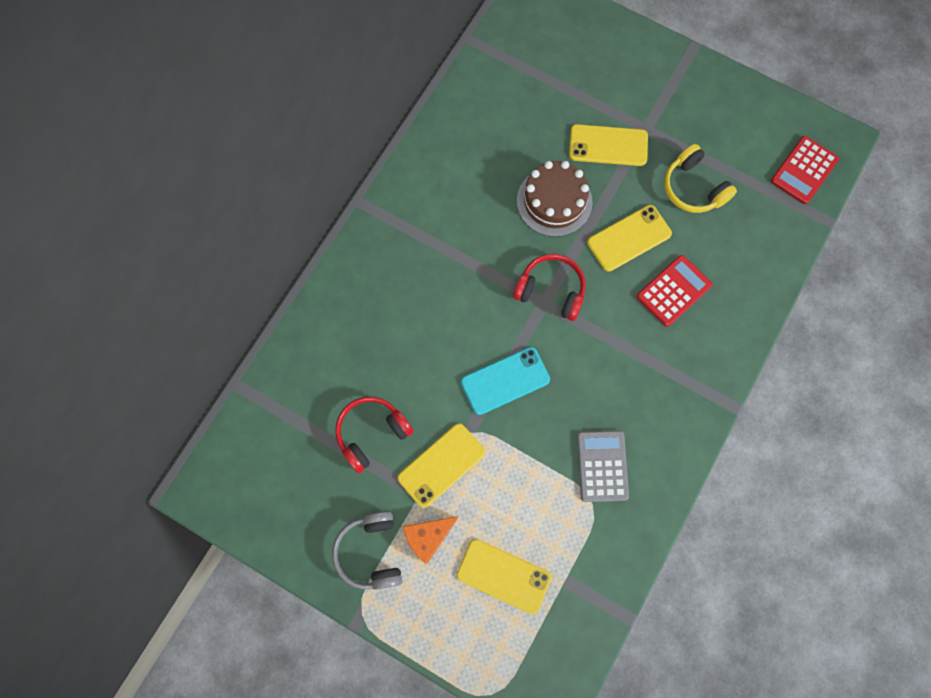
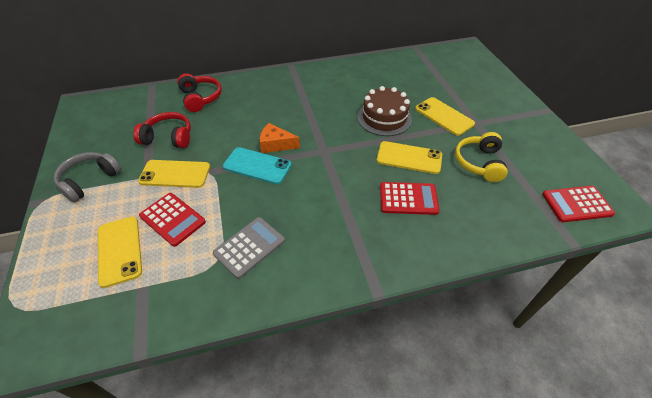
camera: 45 degrees right, 25 degrees down
(428, 537) = (120, 197): orange cheese -> orange cheese (276, 144)
(506, 507) = (172, 219): none -> red calculator
(551, 290) = (334, 148): red headphones -> red headphones (200, 98)

